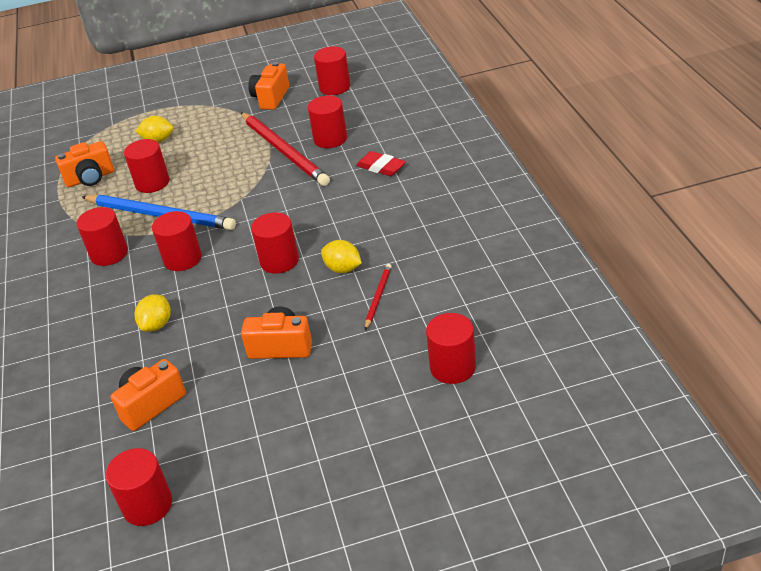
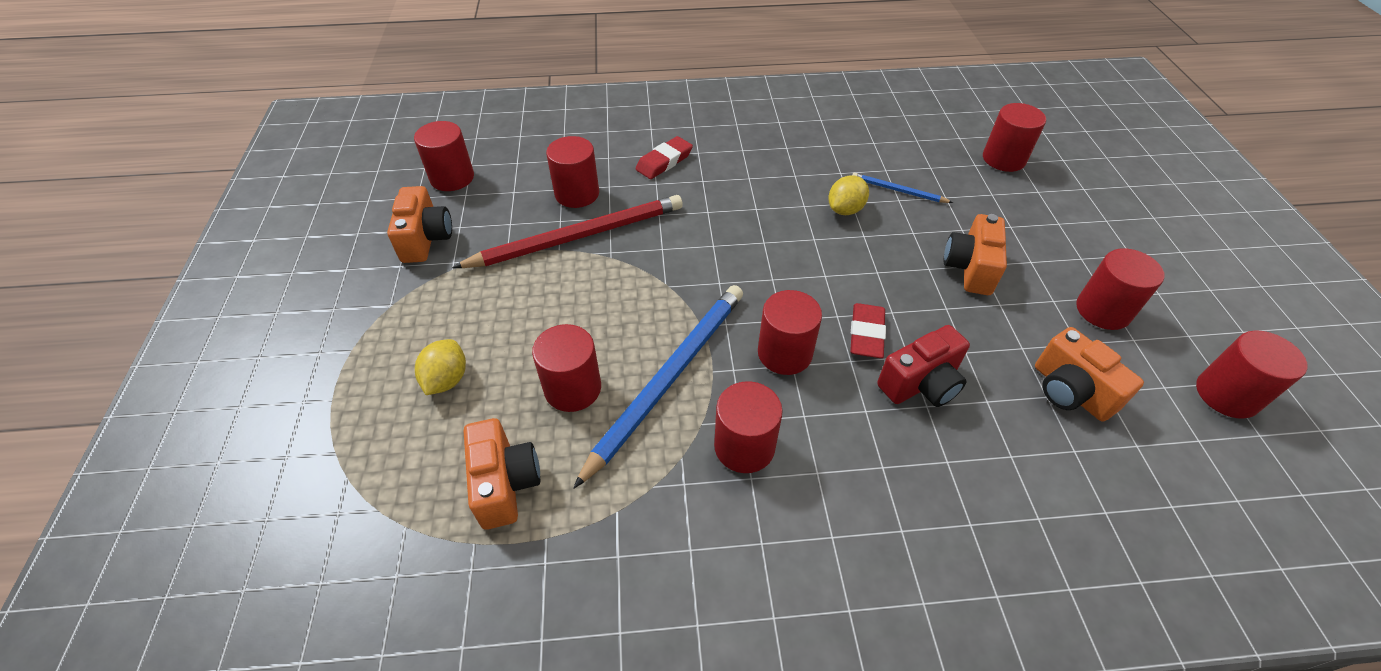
camera: 85 degrees left, 10 degrees up
(157, 325) = (921, 384): yellow lemon -> red camera
(202, 294) = (866, 334): none -> red eraser
(271, 98) = (426, 239): orange camera -> orange camera turned 120 degrees counterclockwise
(279, 261) = (816, 258): red cylinder -> red cylinder (1103, 310)
(378, 297) = (898, 190): red pencil -> blue pencil

